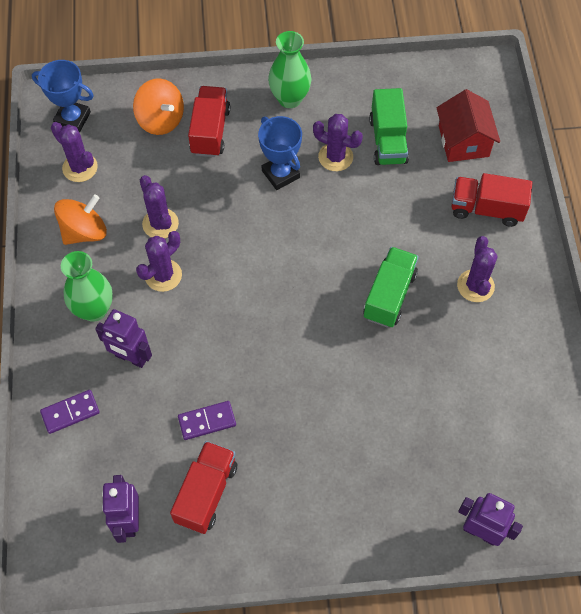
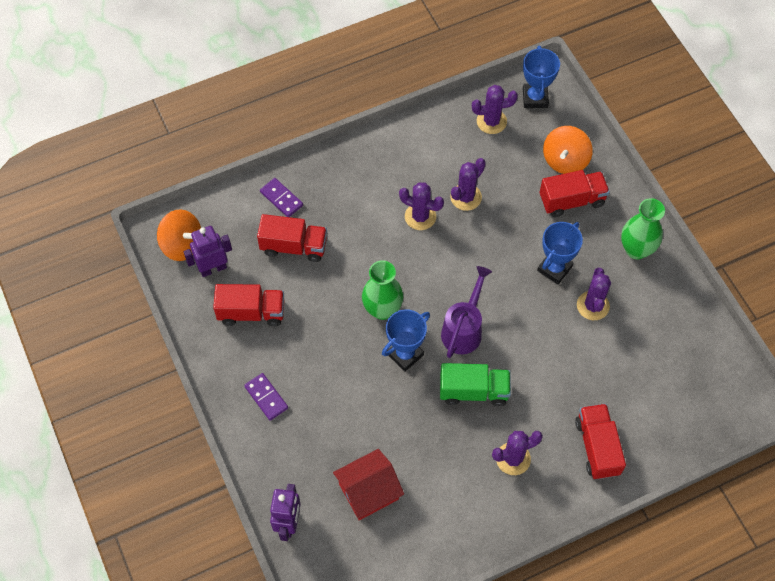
camera: 70 degrees right, 0 degrees up
(80, 167) = (491, 121): purple cactus -> purple cactus turned 60 degrees clockwise
(84, 232) = (435, 148): orange spinning top -> orange spinning top (182, 245)
(94, 310) = (370, 181): green vase -> green vase (382, 309)
(131, 358) = (340, 221): purple robot -> none
(140, 418) = (294, 246): none -> red truck
(207, 421) = (309, 292): purple domino -> purple domino (266, 397)
(315, 280) = (464, 329): none -> purple watering can
(323, 346) = (405, 354): none -> blue trophy
(388, 140) = (631, 343): green truck -> none
(463, 141) = (662, 407): red house -> red house (369, 491)

